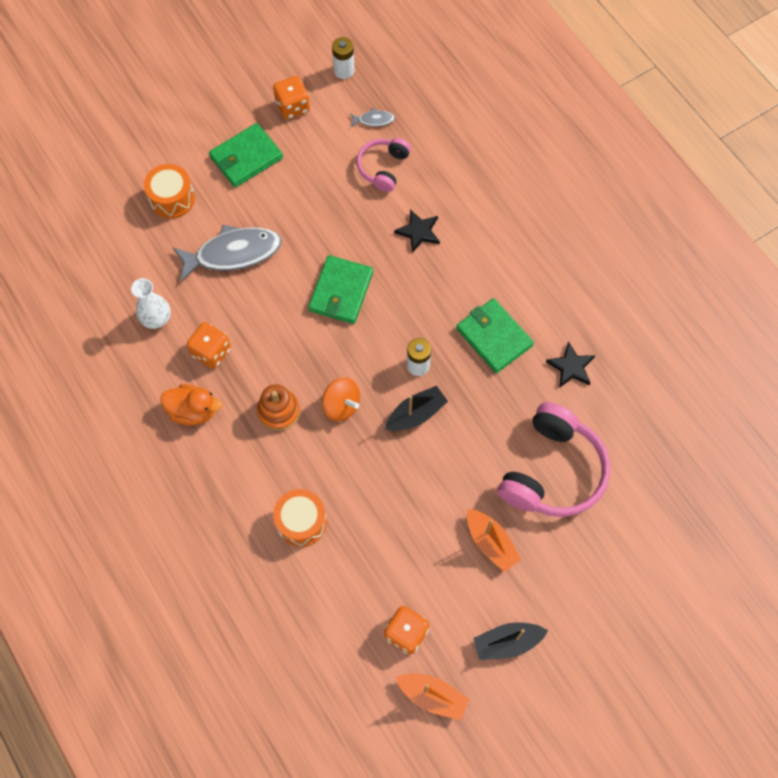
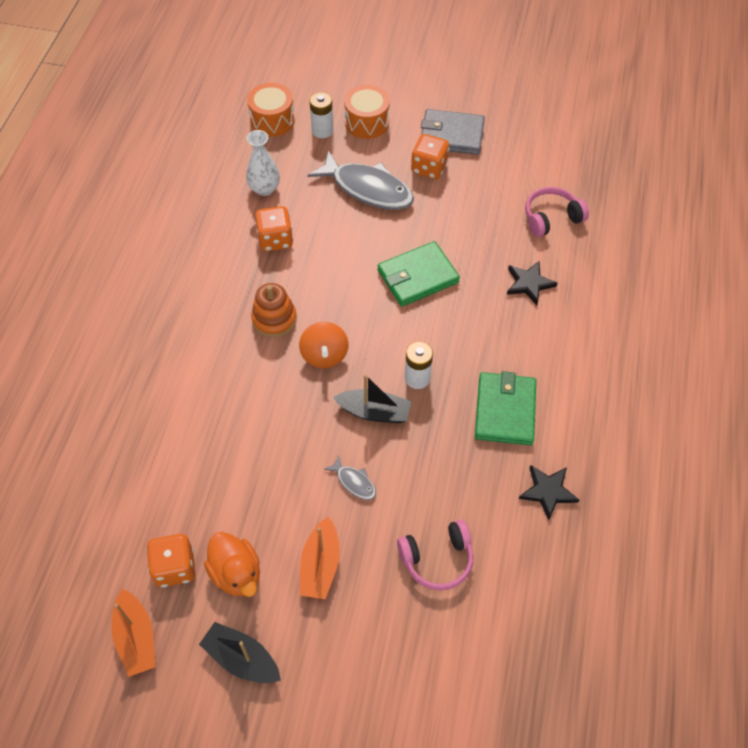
camera: 45 degrees right, 10 degrees down
(193, 411) = (216, 267): orange duck -> orange duck (236, 573)
(246, 157) = (451, 135): green wallet -> grey wallet
(292, 107) = (526, 127): orange dice -> orange dice (429, 168)
(301, 522) = (198, 410): orange drum -> orange drum (272, 120)
(344, 70) = (595, 131): white battery -> white battery (322, 130)
(373, 120) = (581, 180): grey fish -> grey fish (354, 482)
(552, 471) = (437, 559): pink headphones -> pink headphones, size x0.56

